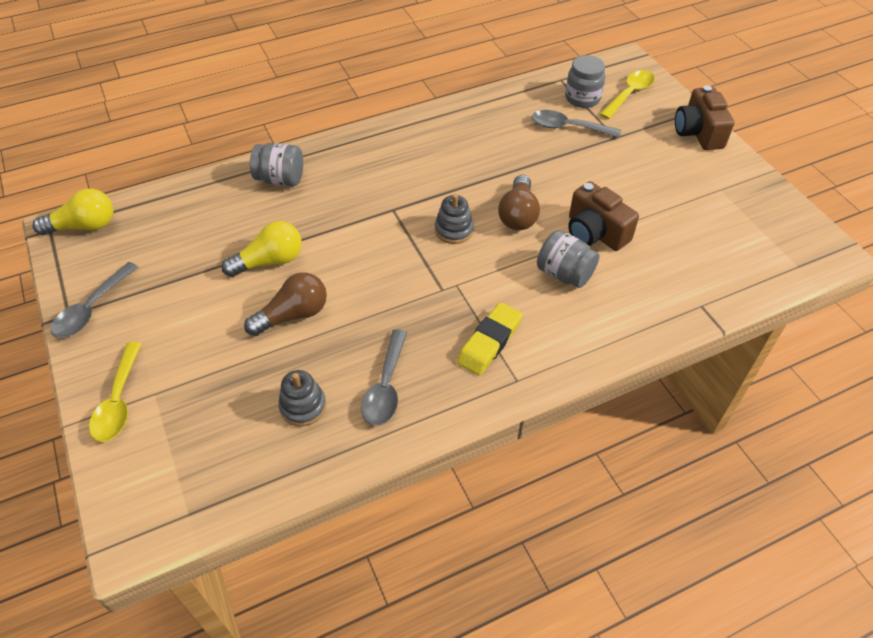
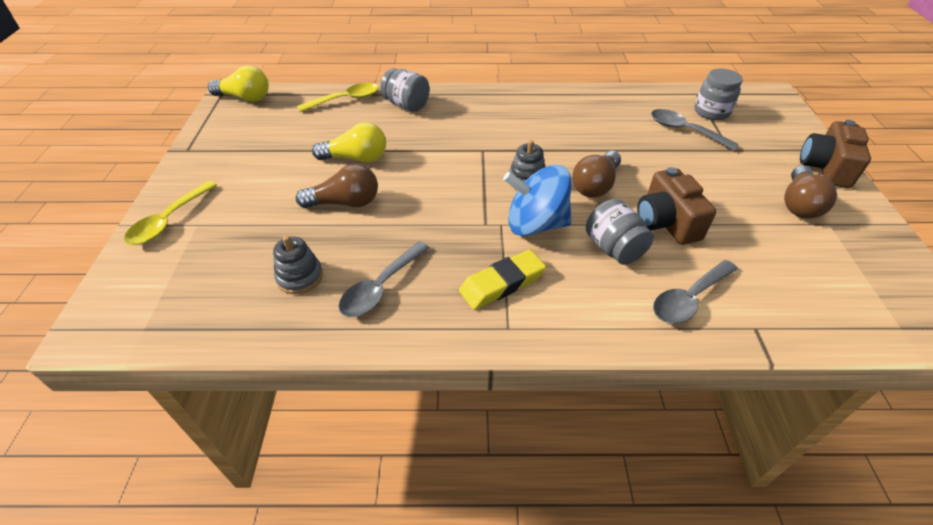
camera: 25 degrees right, 5 degrees down
(92, 309) = (205, 151): grey spoon -> grey spoon (689, 299)
(486, 274) = (535, 224): none -> blue spinning top
(629, 94) = (762, 120): yellow spoon -> yellow spoon (346, 100)
(691, 177) = (799, 204): none -> brown light bulb

